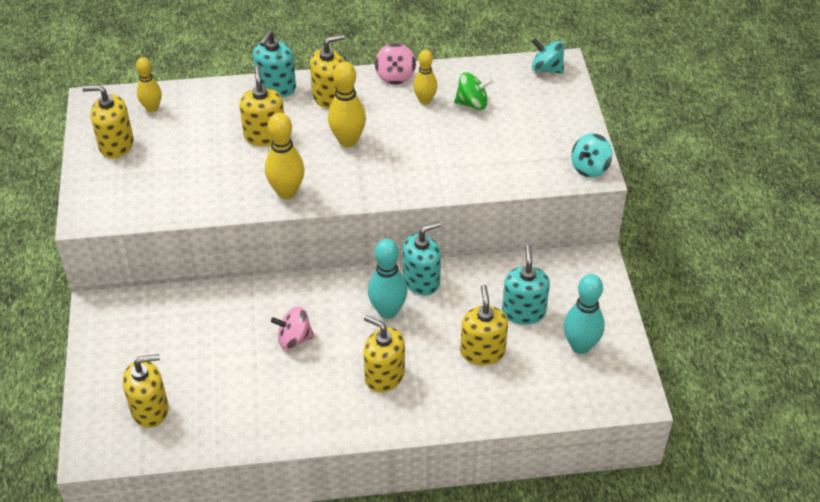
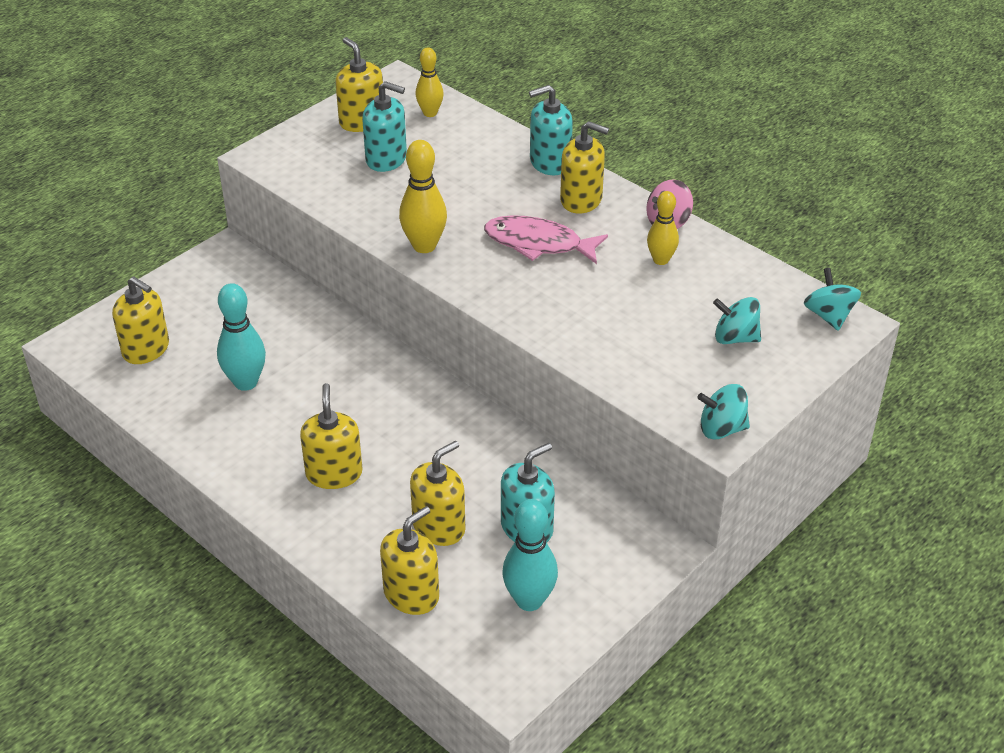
camera: 50 degrees right, 5 degrees down
(265, 135) = (479, 192): yellow soap dispenser -> yellow soap dispenser (411, 594)
(294, 339) = (315, 387): pink spinning top -> none
(348, 141) = (538, 243): yellow bowling pin -> pink fish
(388, 311) = (416, 428): turquoise bowling pin -> turquoise bowling pin (246, 382)
(421, 281) = (482, 429): turquoise soap dispenser -> turquoise soap dispenser (386, 159)
(472, 103) = (701, 293): green spinning top -> none
(524, 115) = (735, 338): none -> turquoise spinning top

